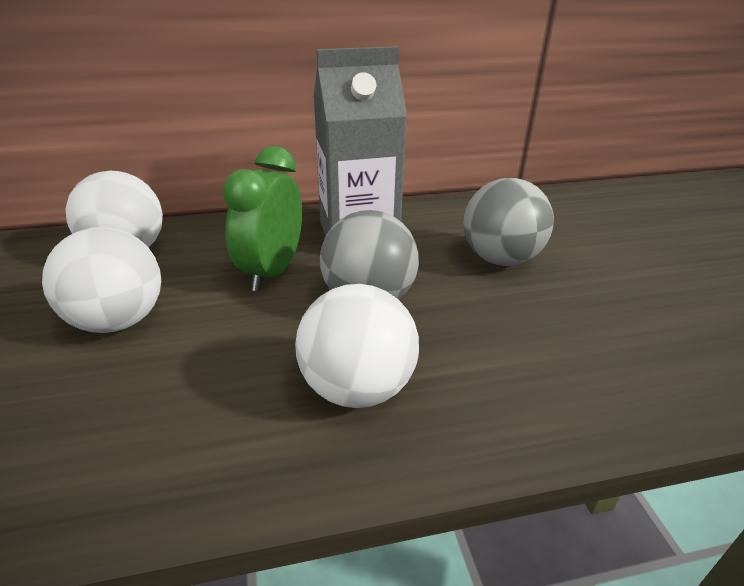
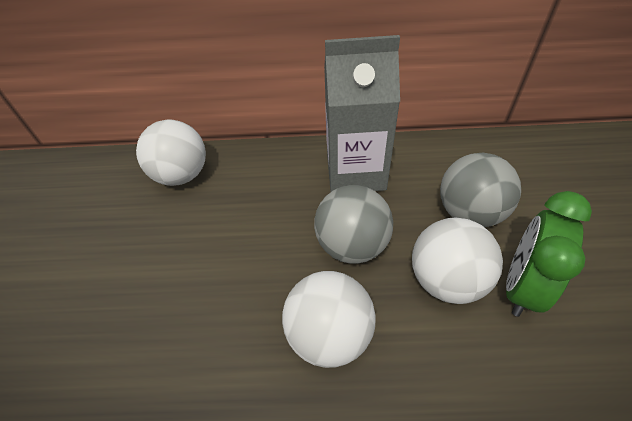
camera: 15 degrees right, 15 degrees up
(119, 321) = (171, 244): white ball -> white ball (446, 280)
(272, 272) = (283, 207): green clock -> green clock (521, 286)

